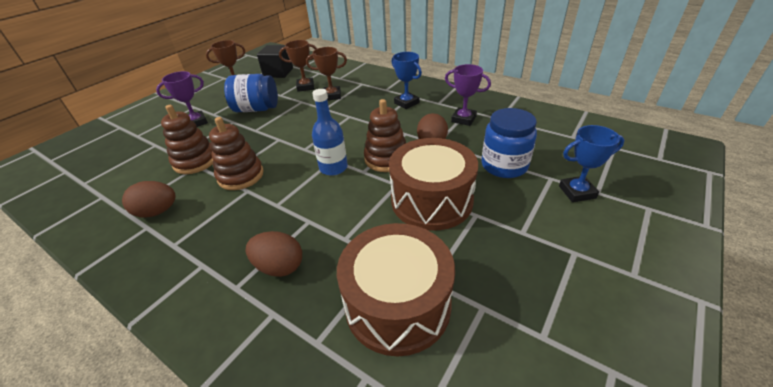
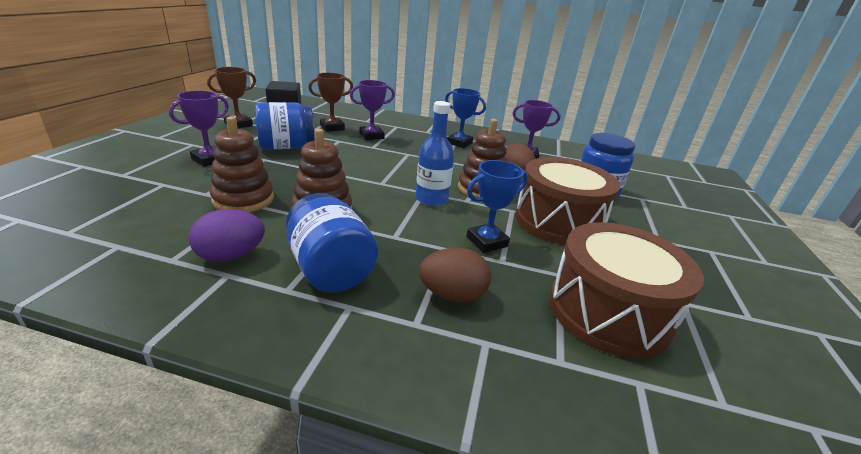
camera: 25 degrees left, 10 degrees down
(157, 212) = (231, 256): brown egg -> purple egg
(211, 231) = (330, 269): none -> blue jar
(332, 96) = (371, 136): brown trophy -> purple trophy
(577, 192) = (671, 207): blue trophy -> blue trophy (487, 242)

